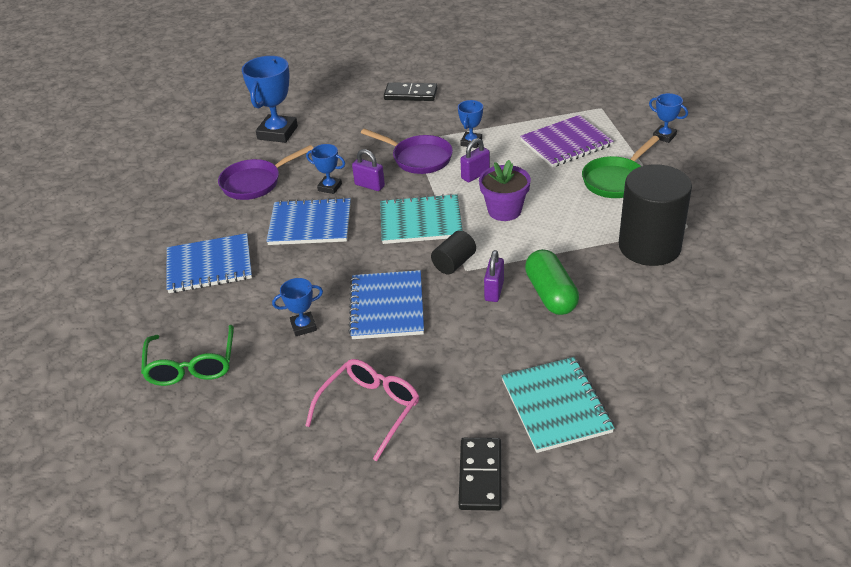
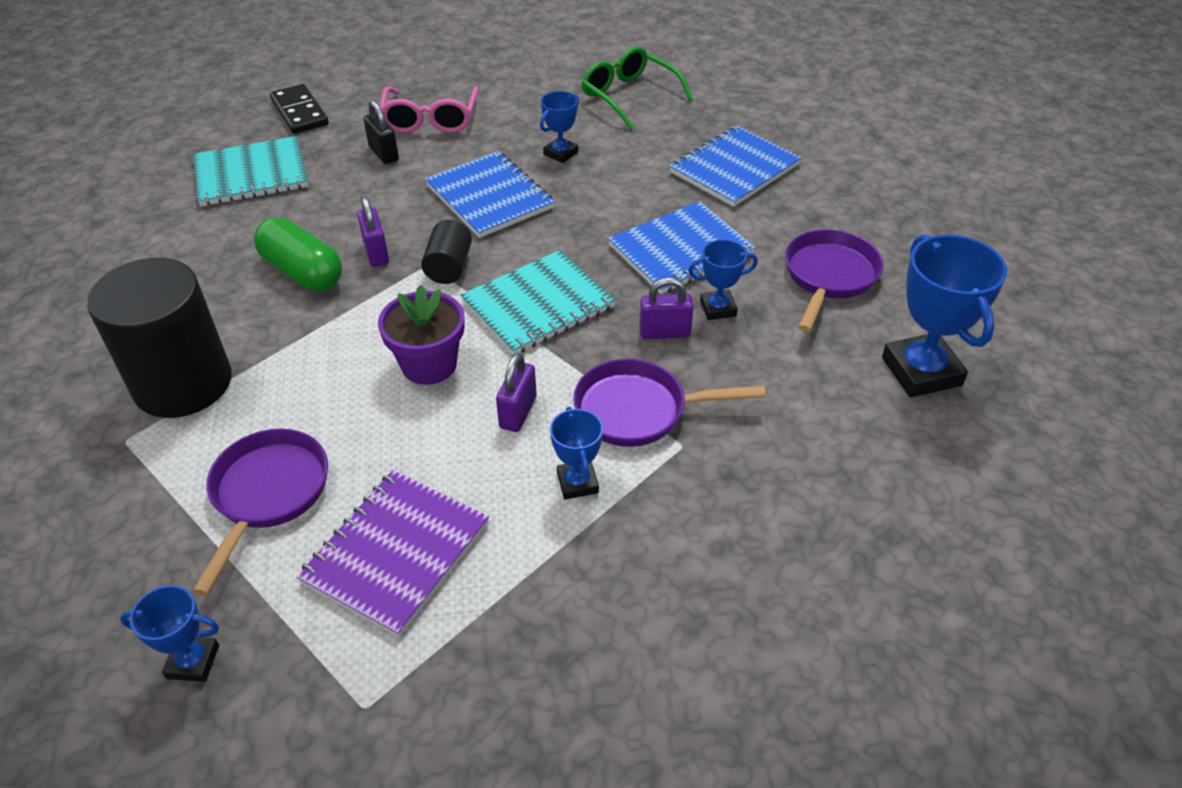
camera: 145 degrees right, 5 degrees up
(410, 94) = (806, 571): black domino -> none
(435, 384) = (384, 154): none -> black padlock
(556, 406) = (251, 174): turquoise notebook -> turquoise notebook turned 60 degrees counterclockwise
(616, 180) = (267, 494): green pan -> purple pan

